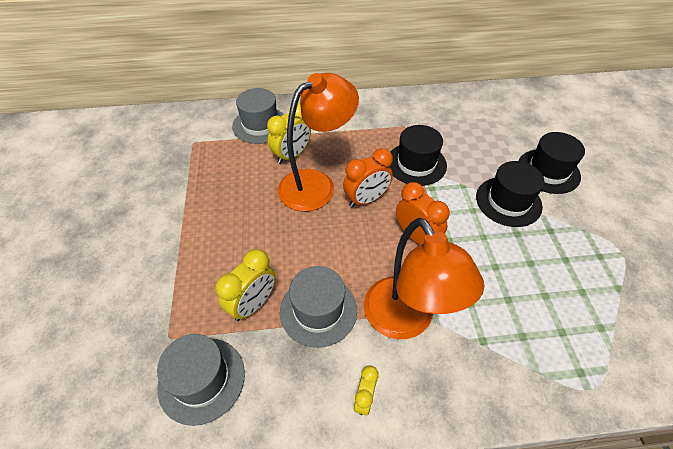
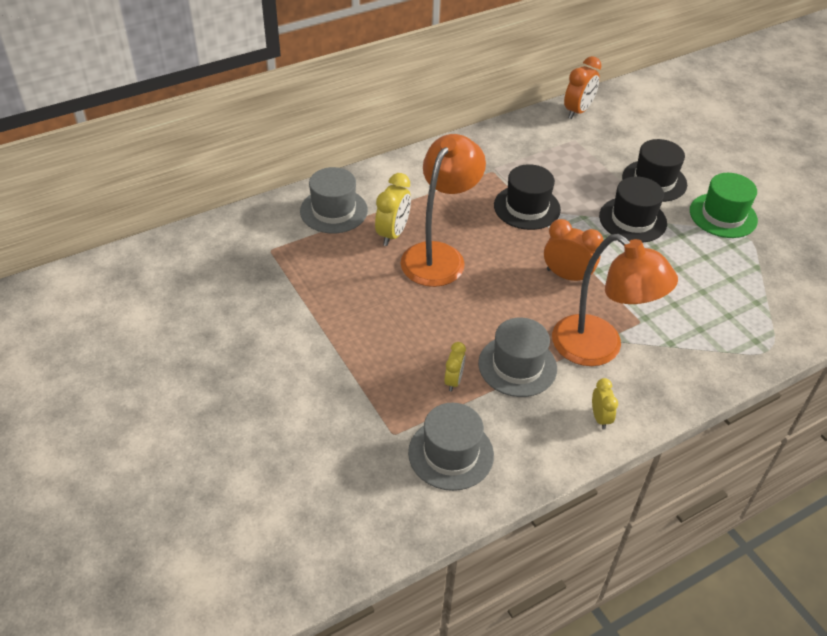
camera: 25 degrees left, 5 degrees down
(253, 304) = (453, 381): yellow clock -> yellow clock, size x0.60
(366, 199) = (499, 256): orange clock -> orange clock (577, 111)
(604, 223) = (723, 215): none -> green hat

